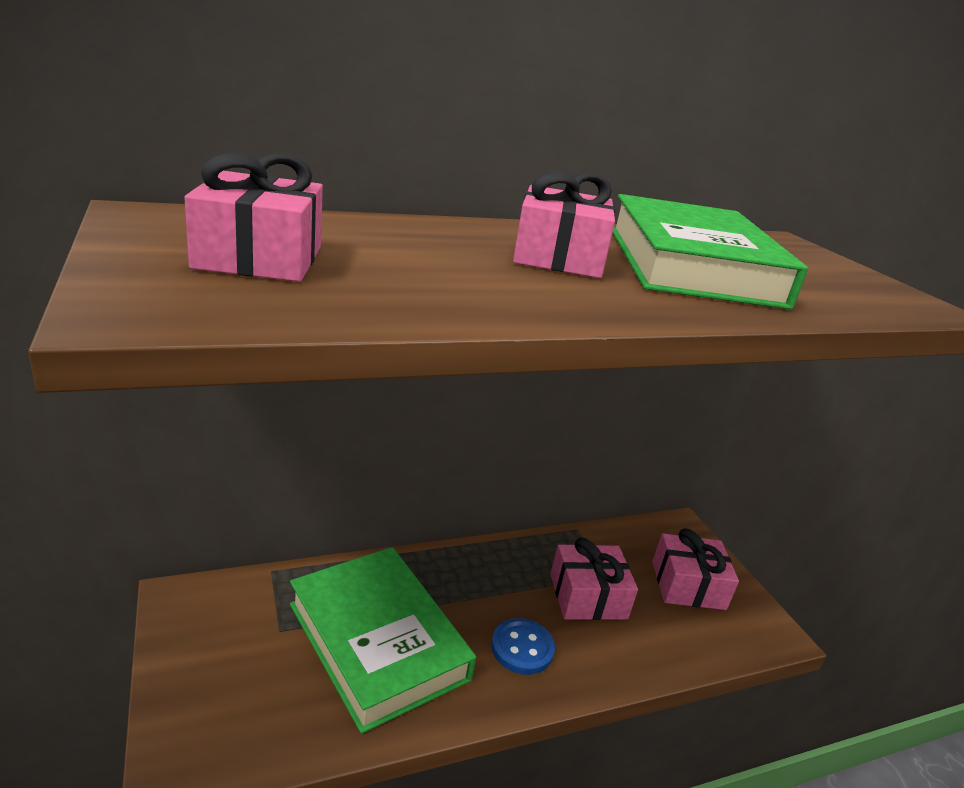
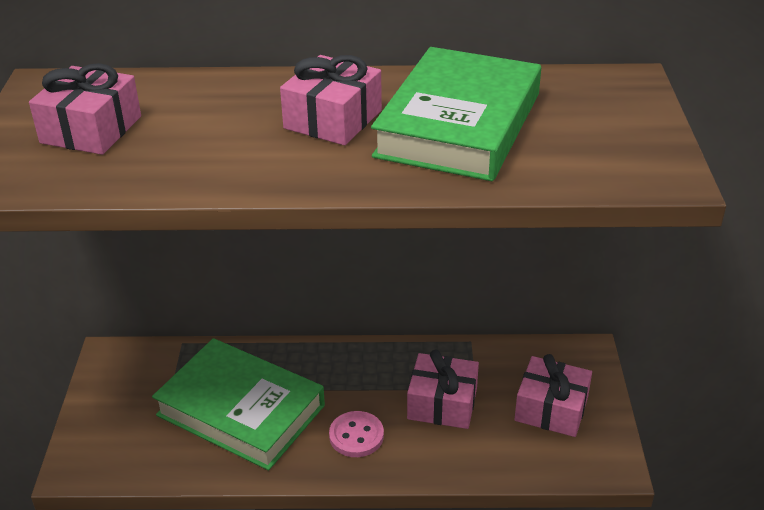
camera: 25 degrees right, 10 degrees up
(377, 641) = (241, 410): green book -> green book turned 45 degrees counterclockwise
(522, 648) = (356, 436): blue button -> pink button

